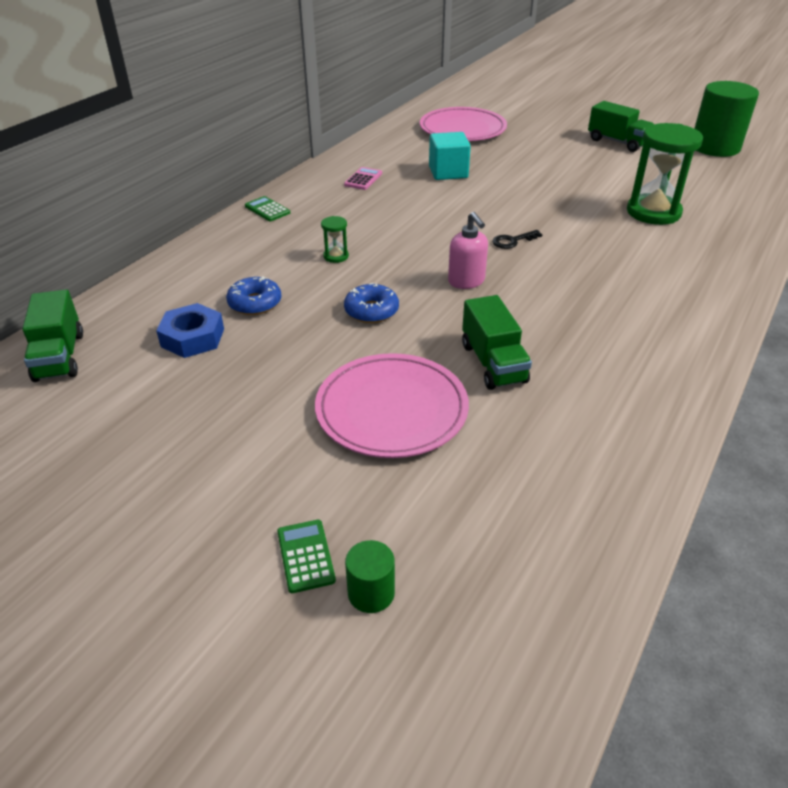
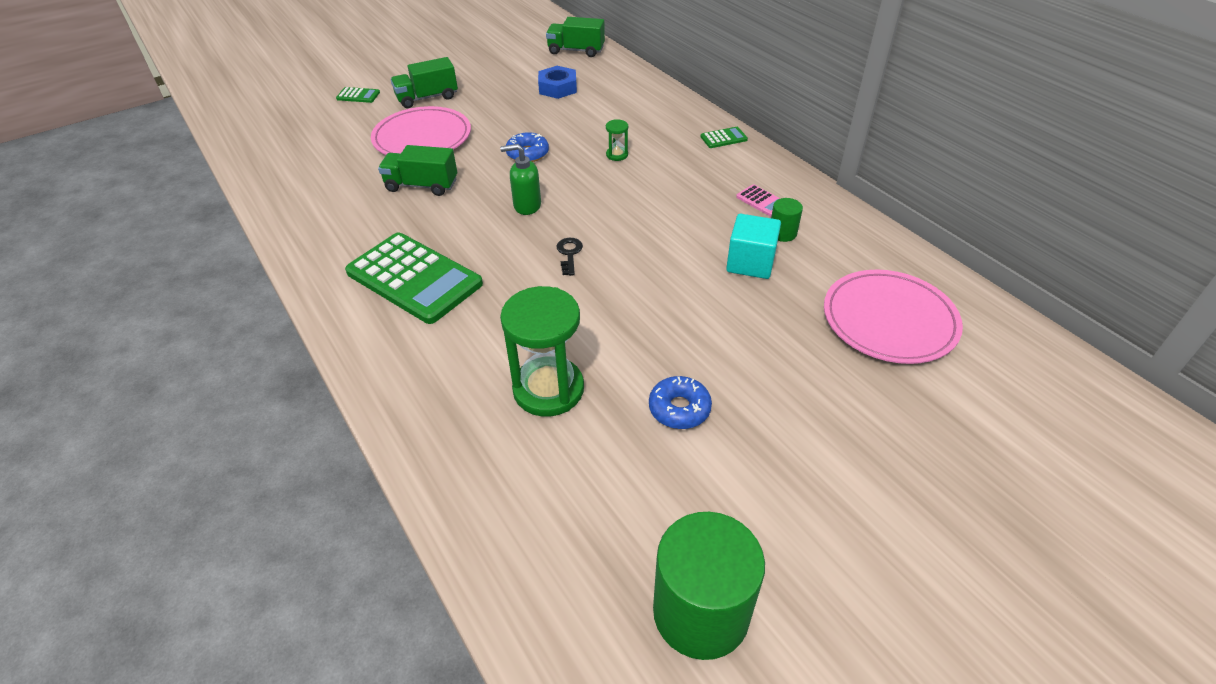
camera: 115 degrees right, 5 degrees up
(255, 303) = (578, 112): blue donut -> blue donut (679, 409)
(371, 593) = (320, 106): green cylinder -> green cylinder (782, 233)
(466, 281) = (527, 206): pink soap dispenser -> green soap dispenser
(617, 142) = (778, 476): green truck -> green truck (427, 98)
(629, 306) = (414, 278): none -> green calculator

